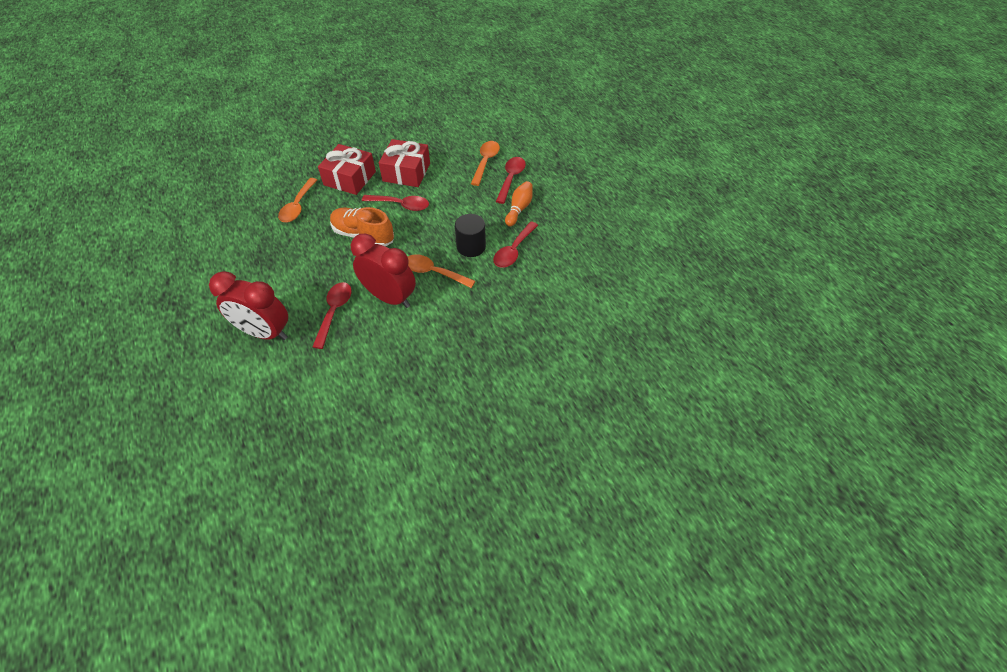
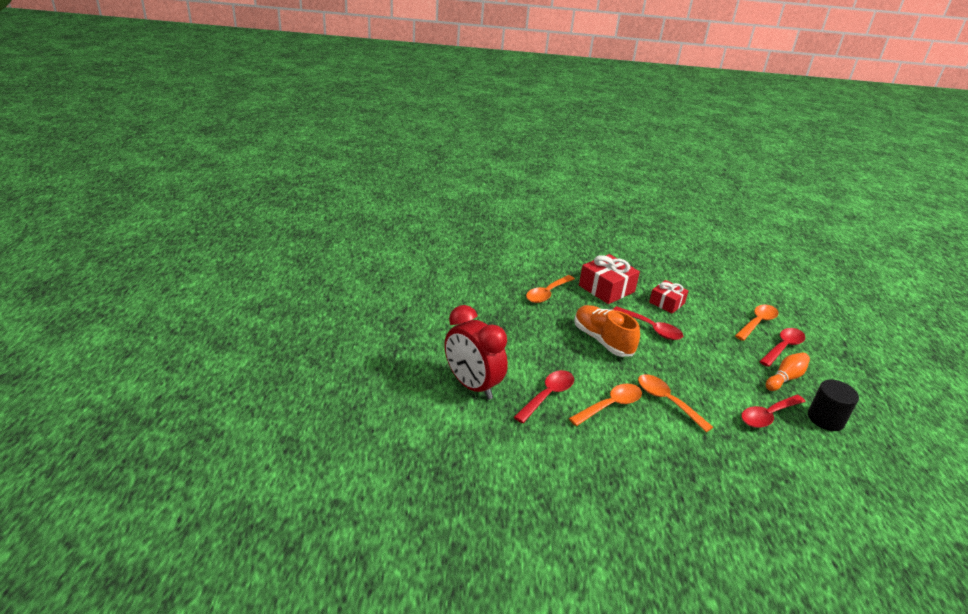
camera: 25 degrees right, 20 degrees down
(389, 297) = (610, 405): red clock -> orange spoon
(406, 172) = (666, 303): red gift -> red gift, size x0.64
(471, 246) = (717, 393): black cylinder -> black cylinder (825, 419)

